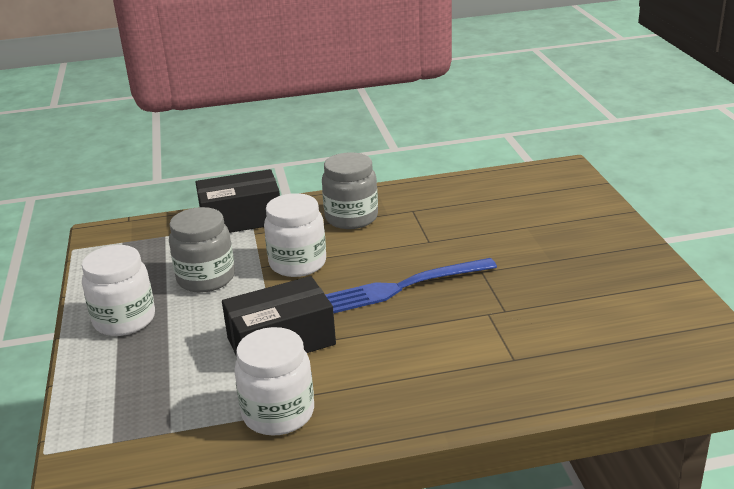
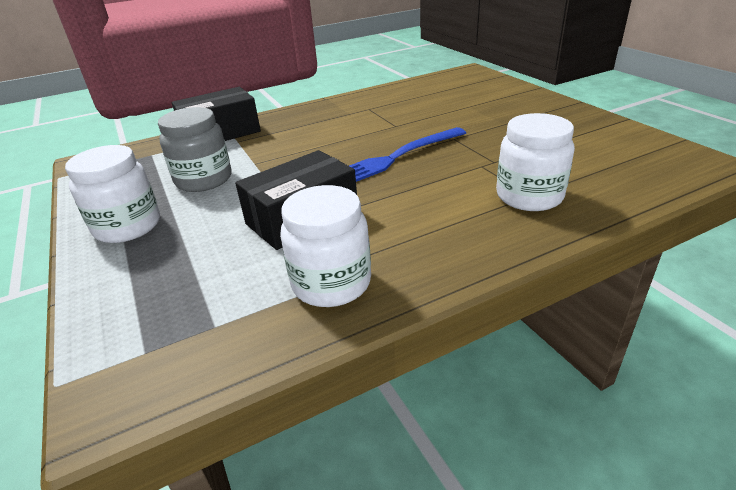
camera: 15 degrees left, 5 degrees up
(298, 263) = (288, 156): white jar -> white jar (529, 196)
(351, 218) = (320, 119): grey jar -> none

